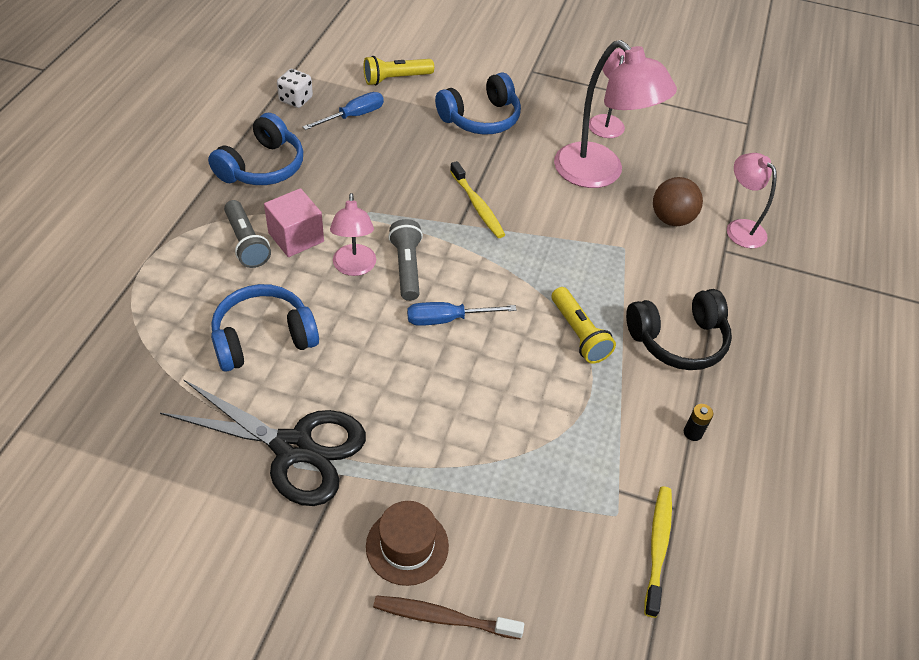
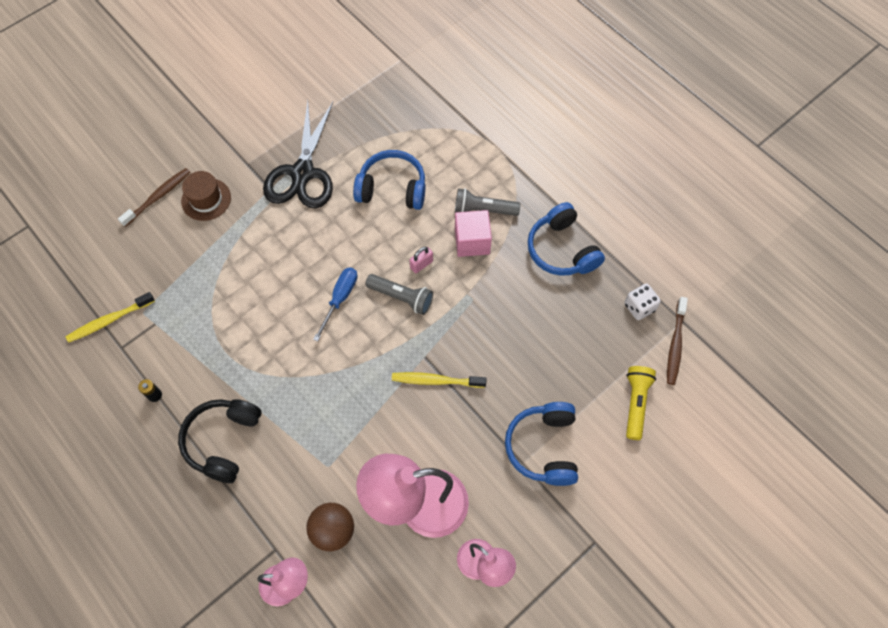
camera: 125 degrees right, 15 degrees up
(263, 338) = (392, 188): blue headphones -> blue headphones turned 90 degrees counterclockwise
(293, 448) = (302, 173): black scissors -> black scissors turned 45 degrees counterclockwise
(320, 70) = (675, 344): none -> brown toothbrush
(353, 116) = (595, 342): blue screwdriver -> none
(354, 267) = (421, 264): pink lamp -> pink padlock
(579, 334) = (274, 376): yellow flashlight -> none
(657, 547) = (109, 320): yellow toothbrush -> yellow toothbrush turned 105 degrees clockwise

